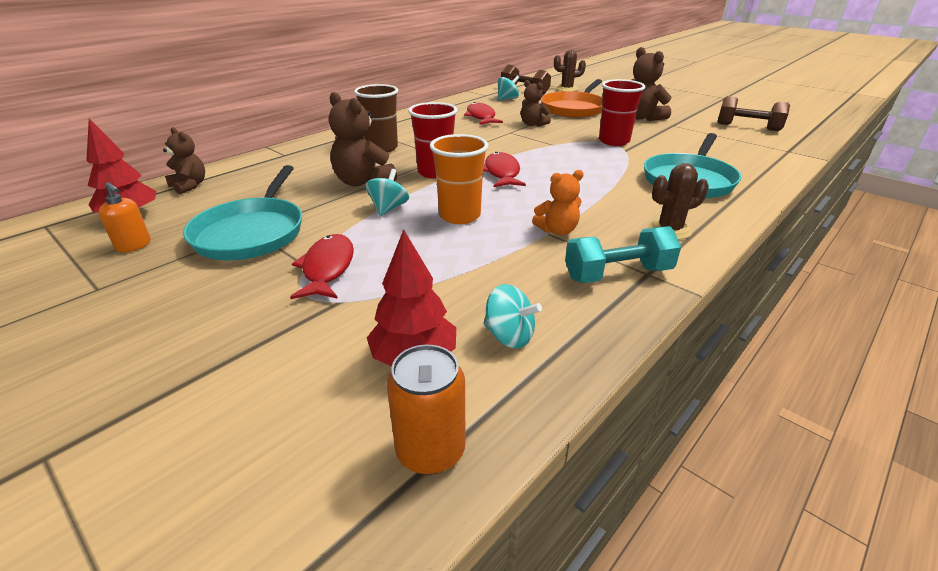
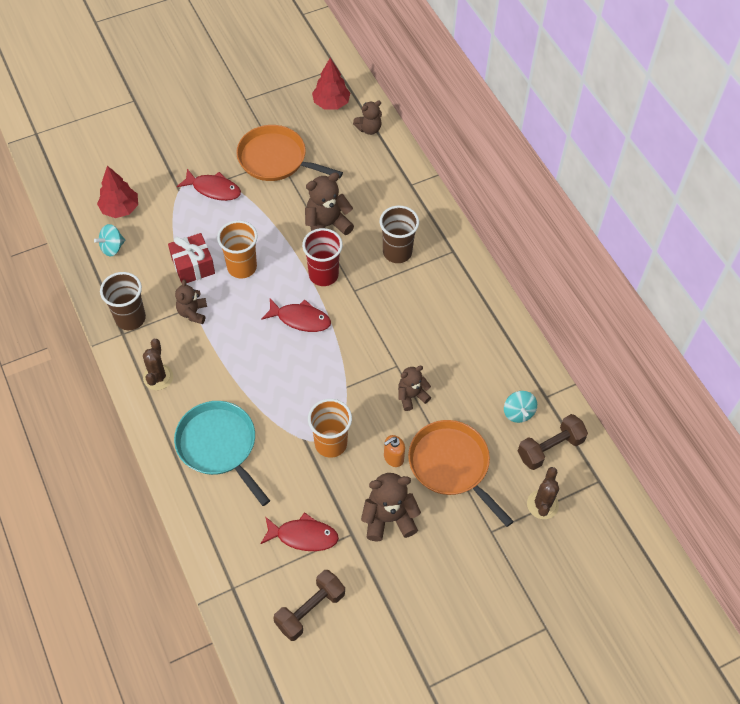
camera: 110 degrees right, 25 degrees up
(134, 245) = (287, 108): orange soap dispenser -> orange soap dispenser (393, 458)
(252, 233) = (275, 159): turquoise pan -> orange pan
(388, 208) = (274, 231): turquoise spinning top -> none
(430, 450) = (69, 201): orange can -> none
(481, 117) = (457, 359): red fish -> red fish (303, 536)
(484, 249) = (193, 266): none -> red gift
(557, 230) = (193, 313): orange teddy bear -> brown teddy bear
(614, 141) = (331, 443): red cup -> orange cup
(617, 274) = (130, 318): turquoise dumbbell -> brown cup

